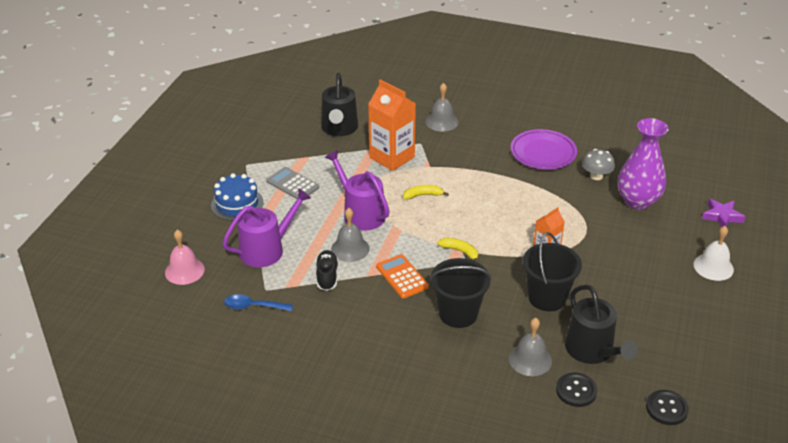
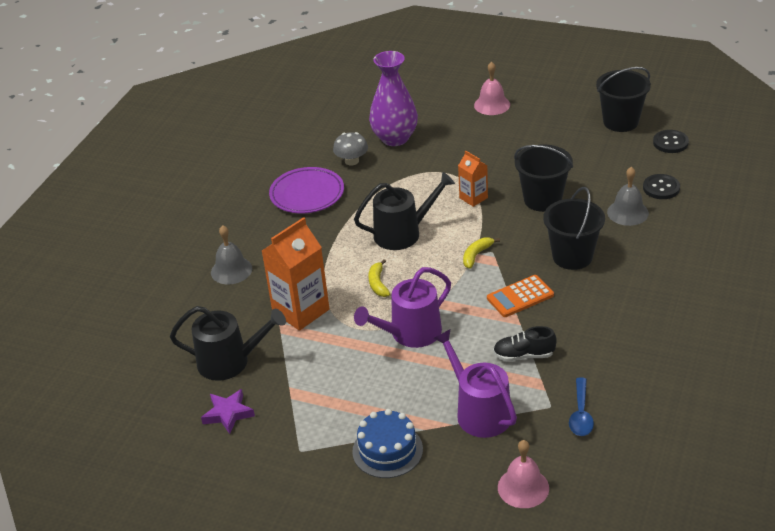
camera: 85 degrees left, 0 degrees up
(292, 184) = (349, 398): grey calculator -> none
(350, 248) = (475, 339): grey bell -> none
(592, 351) = (610, 177): black watering can -> black watering can (403, 233)
(702, 368) = (620, 122): none -> black bucket
(713, 267) = (492, 105): white bell -> pink bell
(722, 216) = (420, 94): purple star -> purple star (228, 414)

